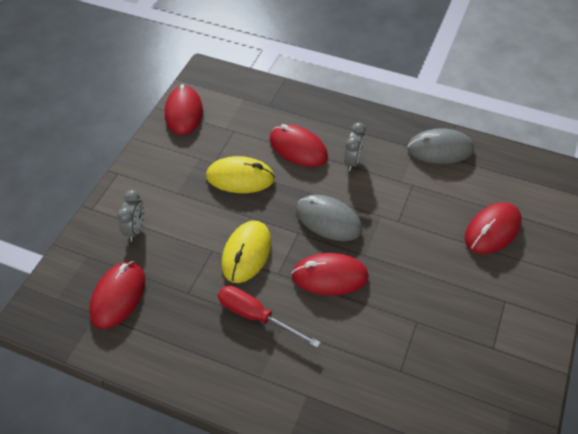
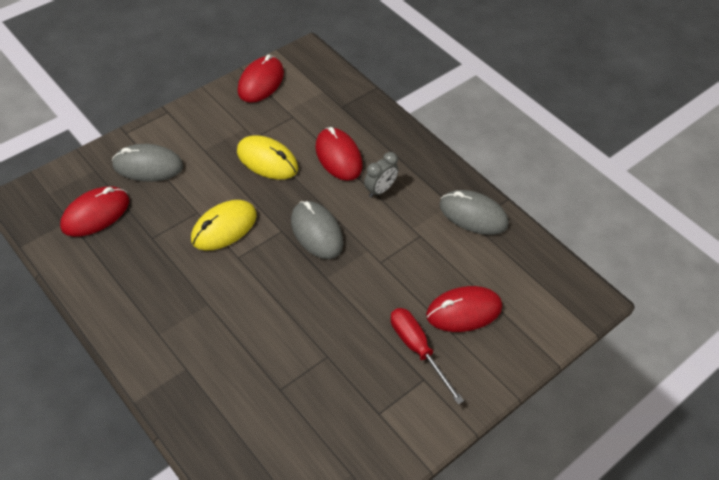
camera: 25 degrees right, 0 degrees up
(135, 230) = (148, 166): grey clock -> grey mouse
(256, 316) = (193, 284): red screwdriver -> red screwdriver (417, 350)
(330, 276) = (280, 281): red mouse -> none

